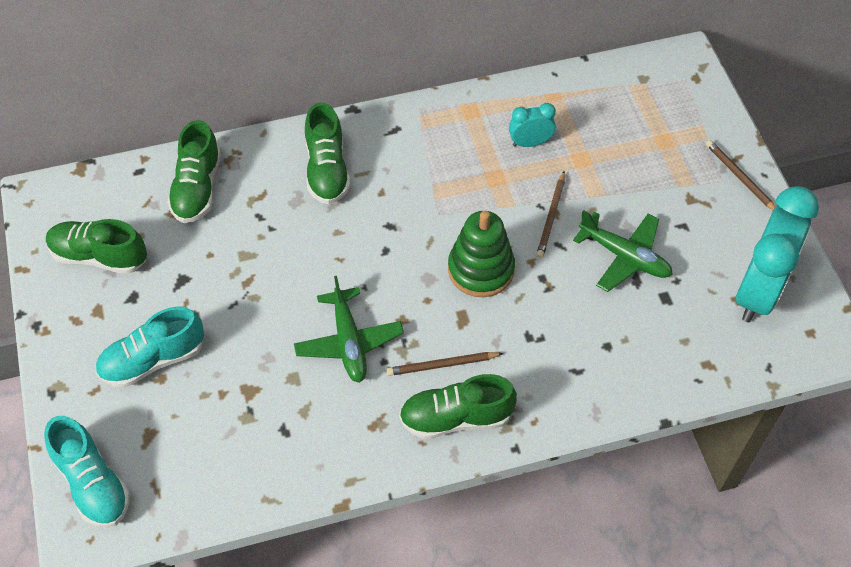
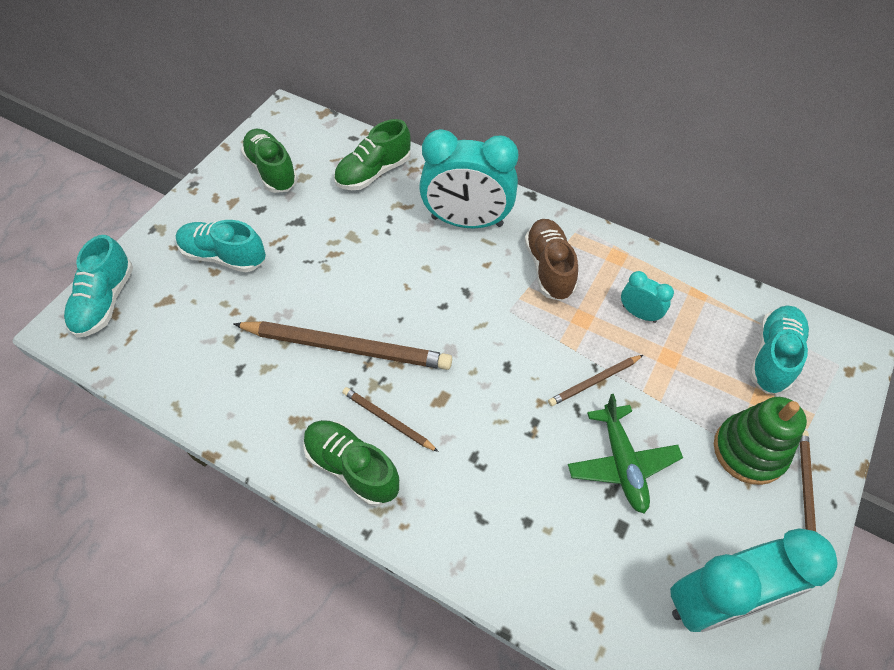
camera: 45 degrees right, 0 degrees up
(327, 170) = (467, 222): green shoe -> turquoise clock
(349, 342) = (346, 347): green plane -> brown pencil
(431, 158) = (549, 268): none -> brown shoe
(481, 269) = (495, 375): green stacking toy -> green stacking toy (749, 451)
(643, 105) = (773, 356): none -> turquoise shoe

